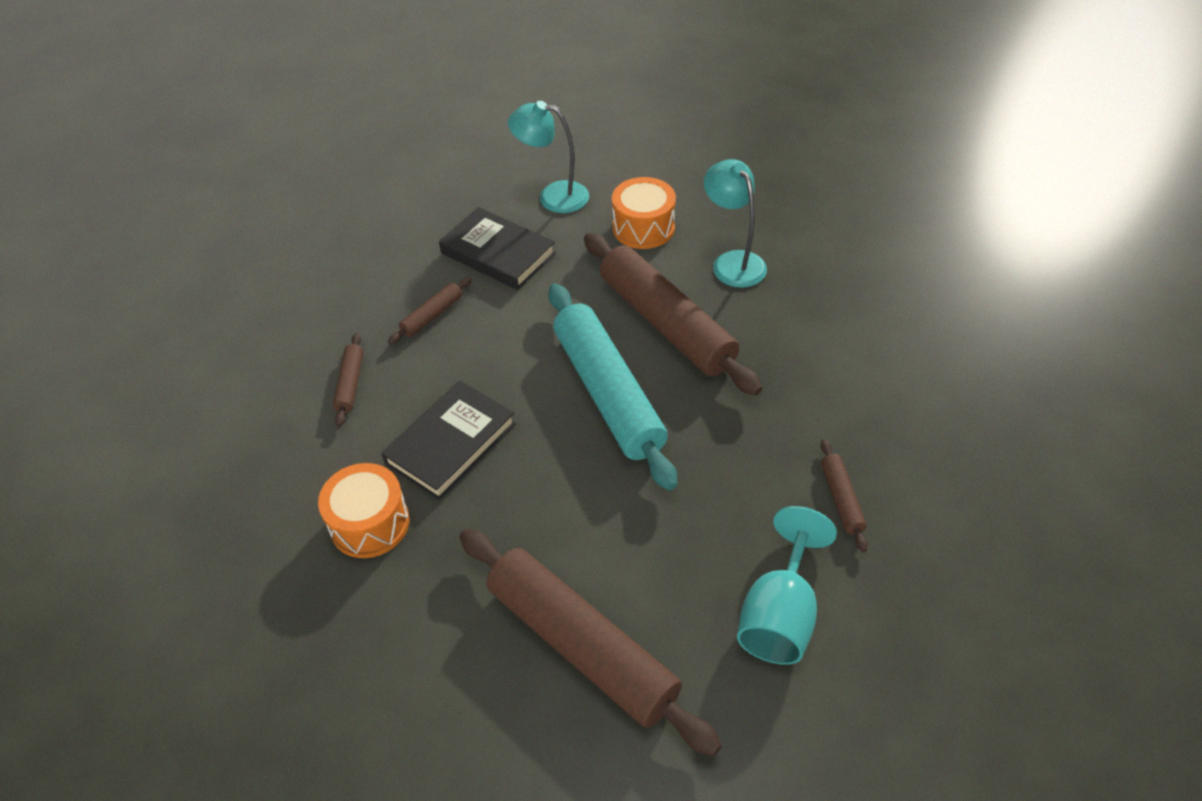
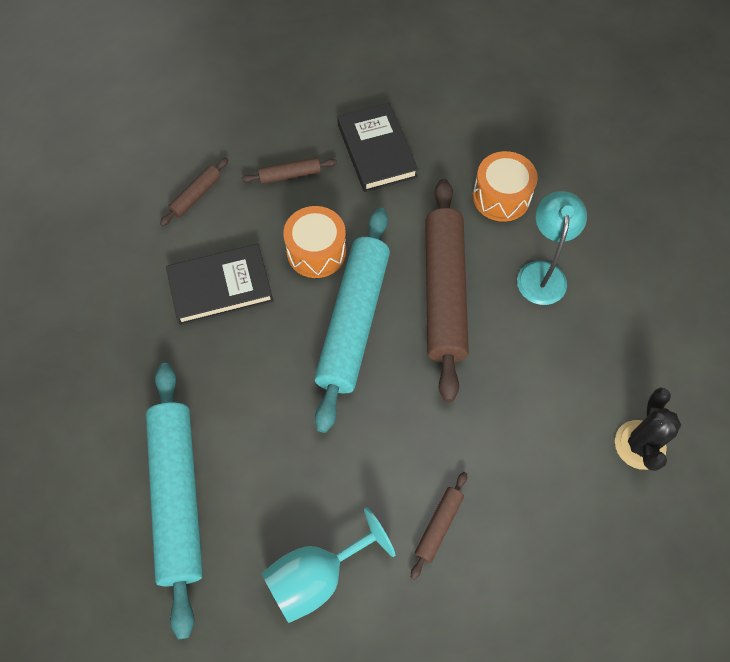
camera: 35 degrees right, 15 degrees up
(370, 523) = (127, 311): orange drum -> orange drum (316, 251)
(553, 196) = (458, 124): turquoise lamp -> none
(582, 645) = (178, 496): brown rolling pin -> turquoise rolling pin
(931, 334) = (639, 445): none -> black cactus

